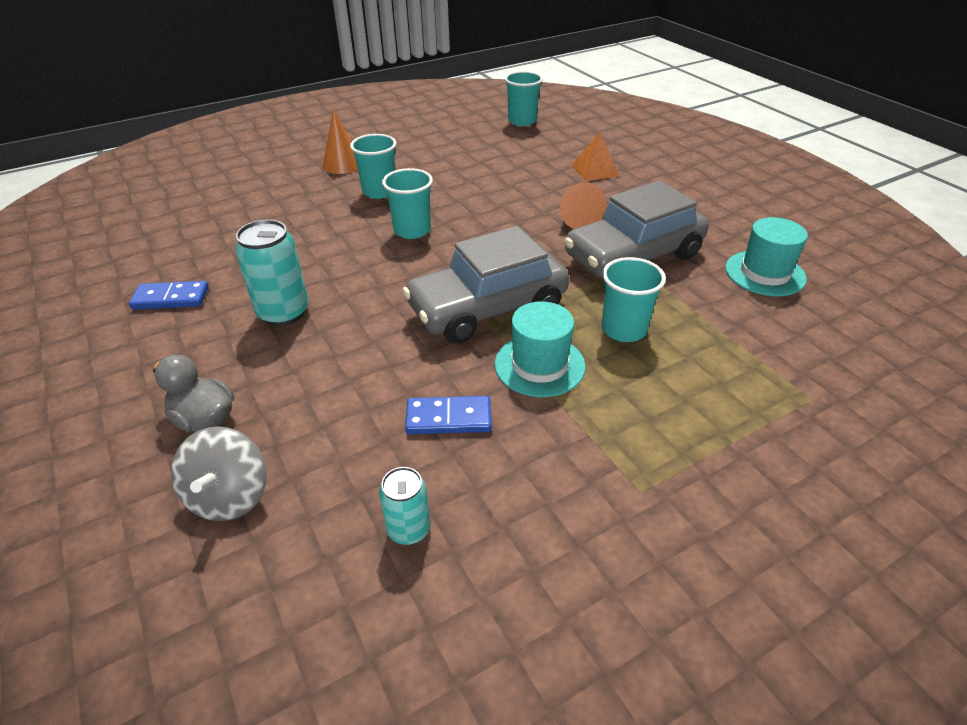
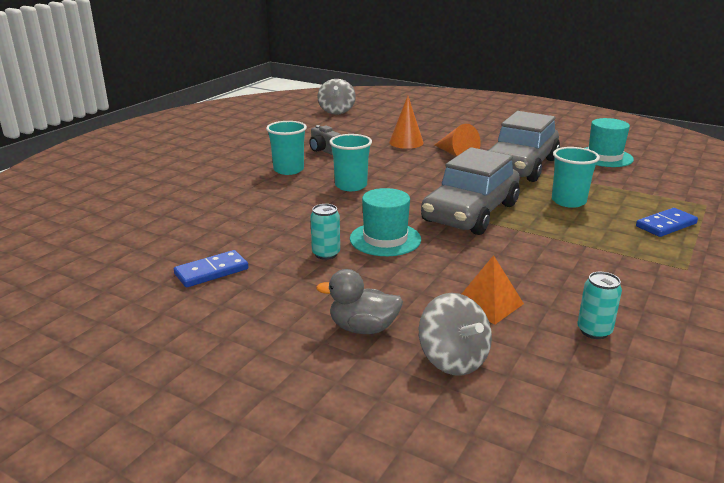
camera: 30 degrees left, 15 degrees down
(283, 313) = (326, 254): turquoise can -> turquoise can, size x0.59
(342, 164) = (230, 160): orange cone -> orange cone (406, 142)
(443, 174) = (324, 150): none -> grey camera
(448, 418) = (533, 272): blue domino -> blue domino (666, 225)
(522, 121) = (336, 111): turquoise cup -> grey spinning top
(539, 365) = (547, 231): turquoise hat -> turquoise hat (385, 239)
(595, 170) = (430, 128): orange pyramid -> orange pyramid (488, 304)

